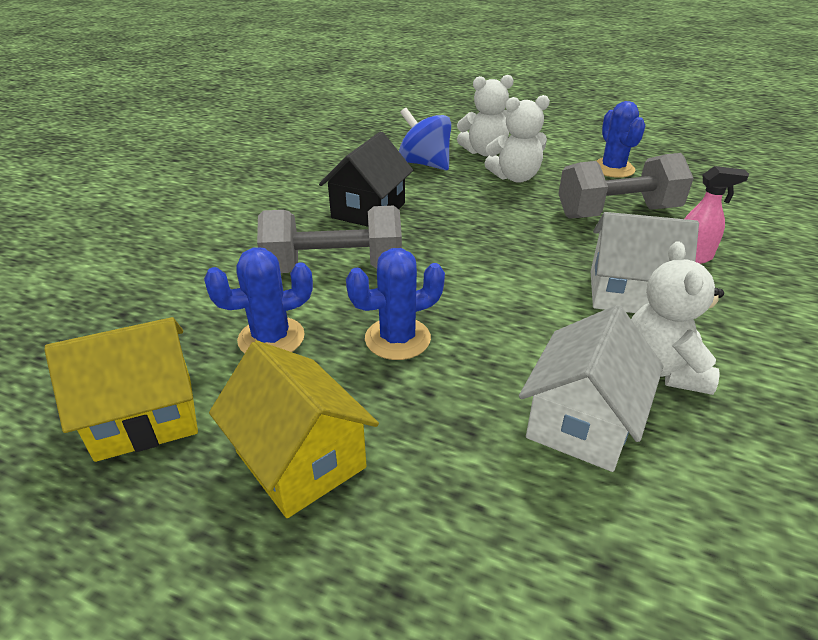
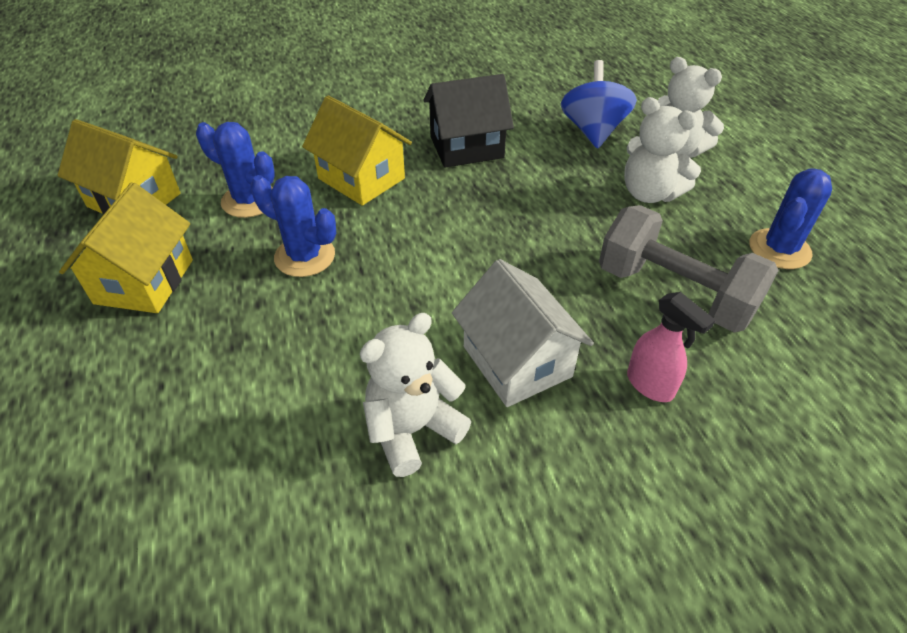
camera: 50 degrees right, 10 degrees up
(334, 268) = (361, 178): grey dumbbell -> yellow house
(581, 422) = (292, 403): white house -> none

